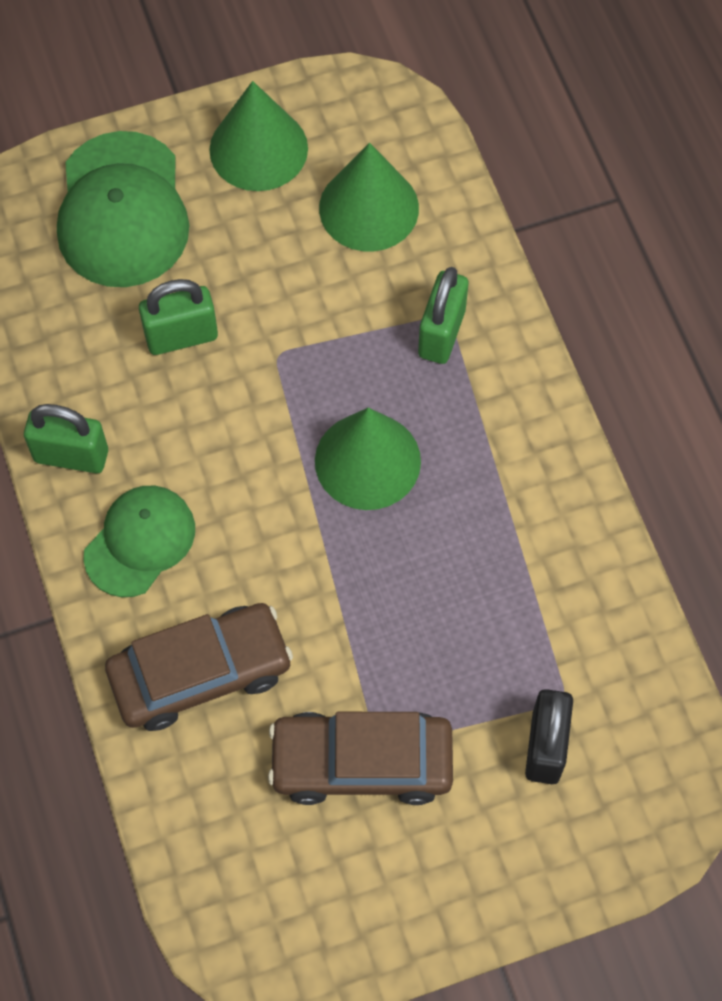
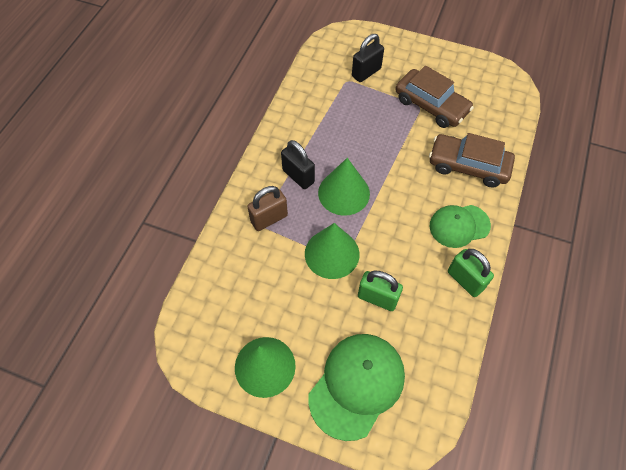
camera: 140 degrees left, 5 degrees down
(369, 208) = (244, 295): green cone -> green cone (332, 253)
(441, 333) = (269, 219): green padlock -> brown padlock
(465, 434) = (298, 176): none -> black padlock

